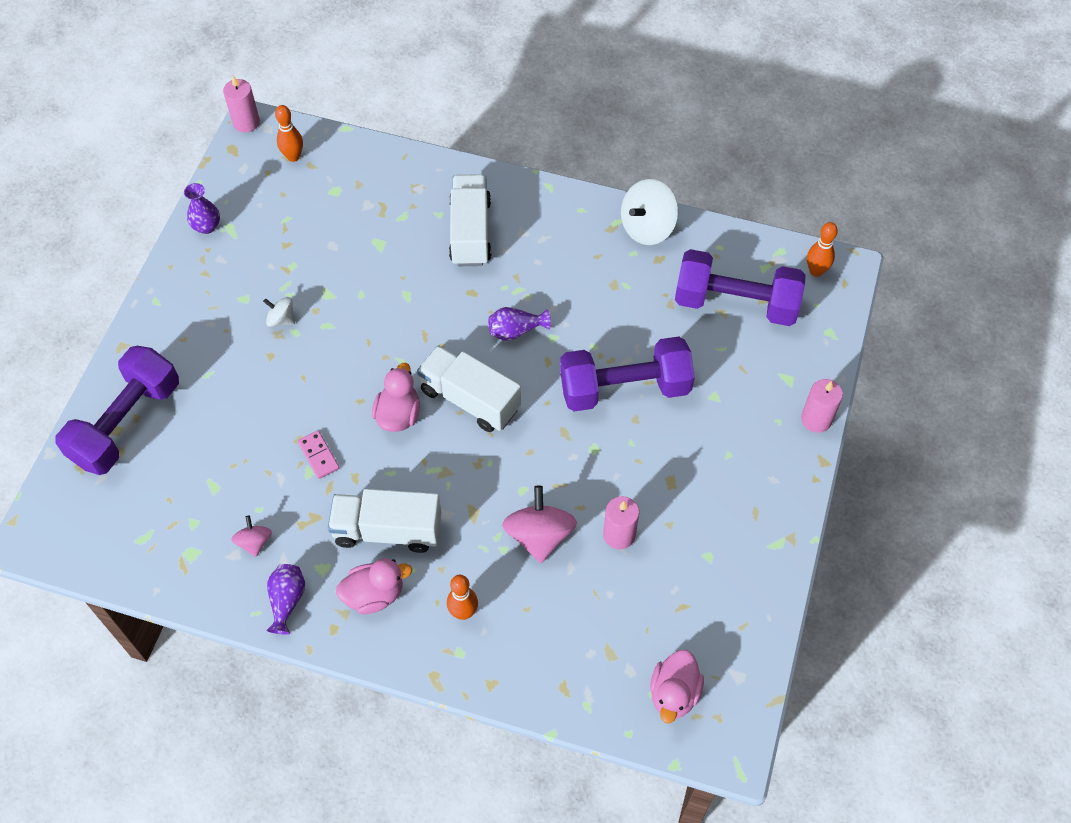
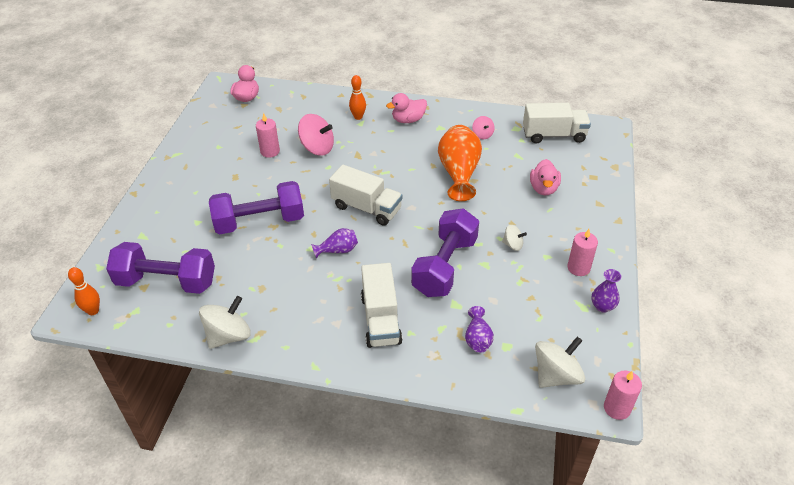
camera: 175 degrees right, 15 degrees down
(126, 423) = (588, 180): purple dumbbell -> purple dumbbell (445, 266)
(287, 601) = (455, 115): purple vase -> purple vase (477, 338)
(293, 157) = (556, 375): orange bowling pin -> white spinning top
(318, 456) = (459, 173): pink domino -> orange vase
(388, 530) = (407, 144): white truck -> white truck (553, 135)
(398, 415) = (413, 197): pink duck -> pink duck (543, 188)
(539, 535) = (317, 148): pink spinning top -> pink spinning top turned 60 degrees counterclockwise
(816, 419) = (130, 214): pink candle -> pink candle (578, 268)

